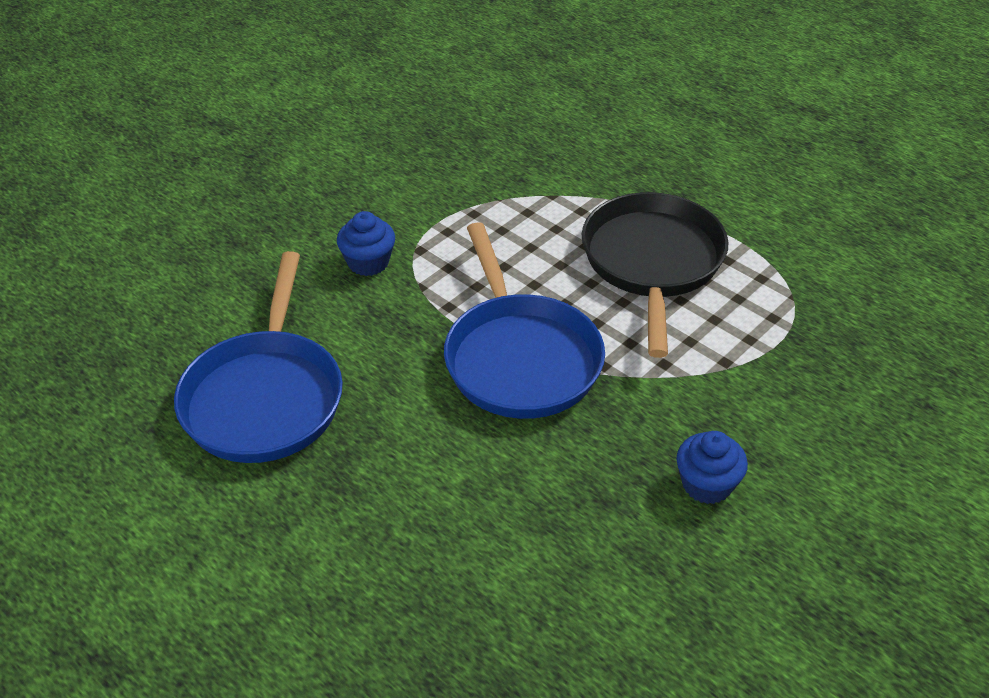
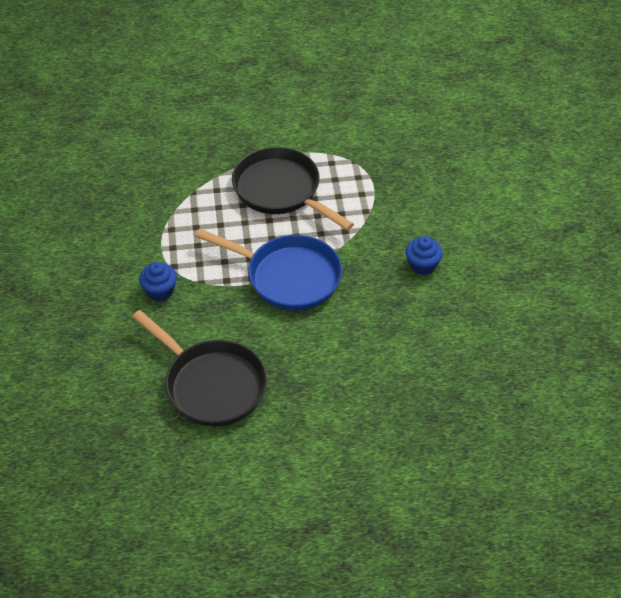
camera: 50 degrees left, 5 degrees up
(265, 397) = (211, 384): blue pan -> black pan

